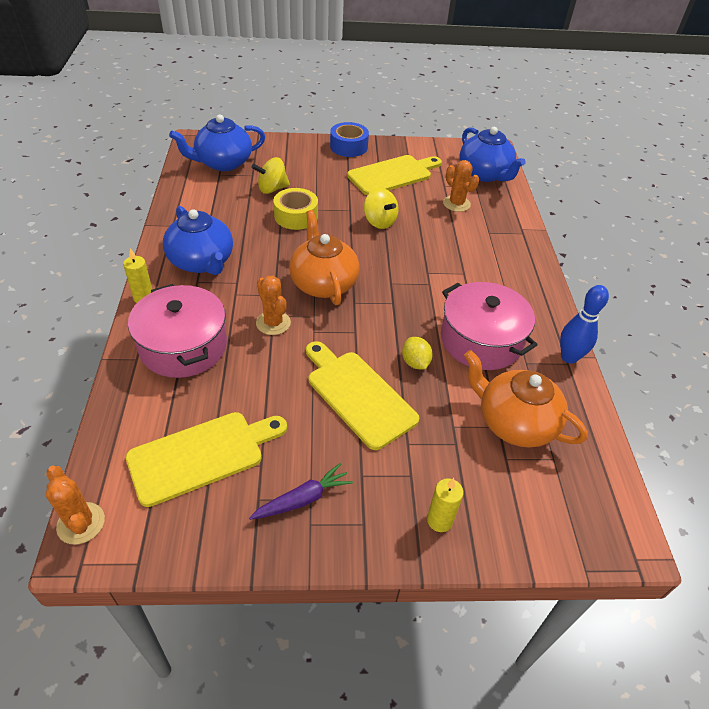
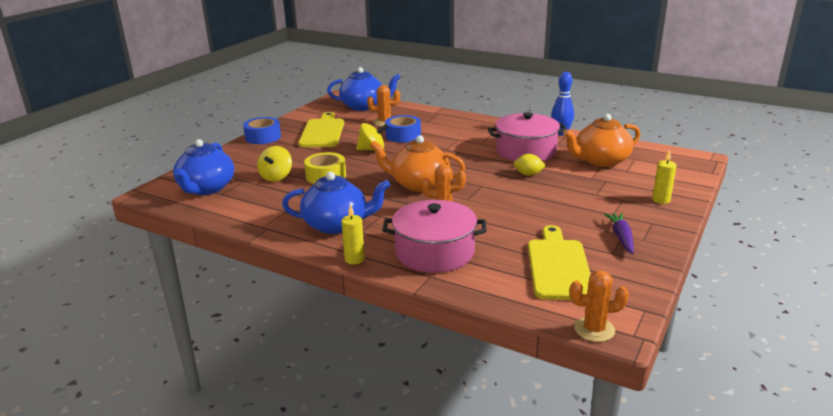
camera: 55 degrees left, 20 degrees down
(358, 395) = (543, 199): yellow cutting board -> none
(434, 229) = (403, 135): none -> blue tape

